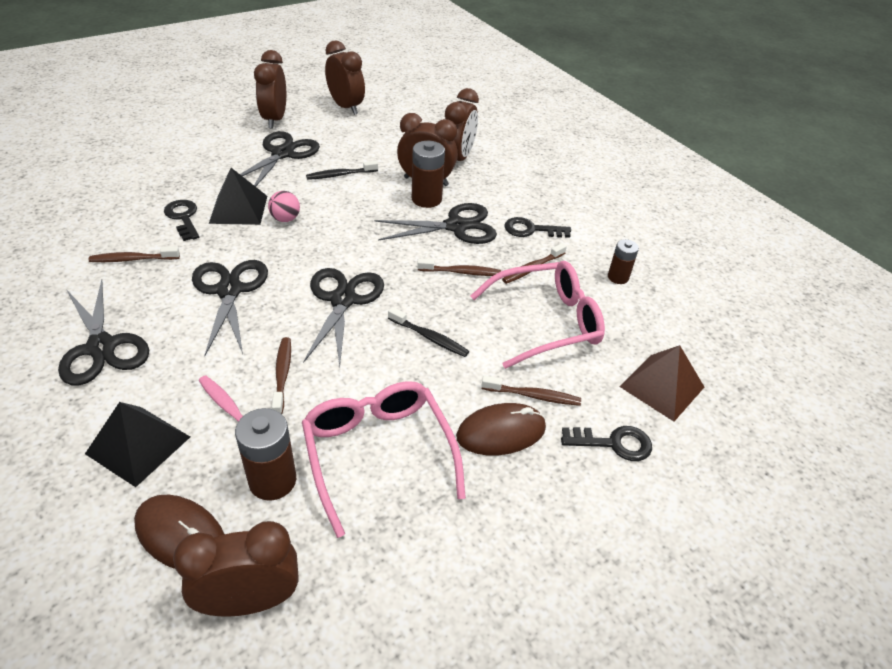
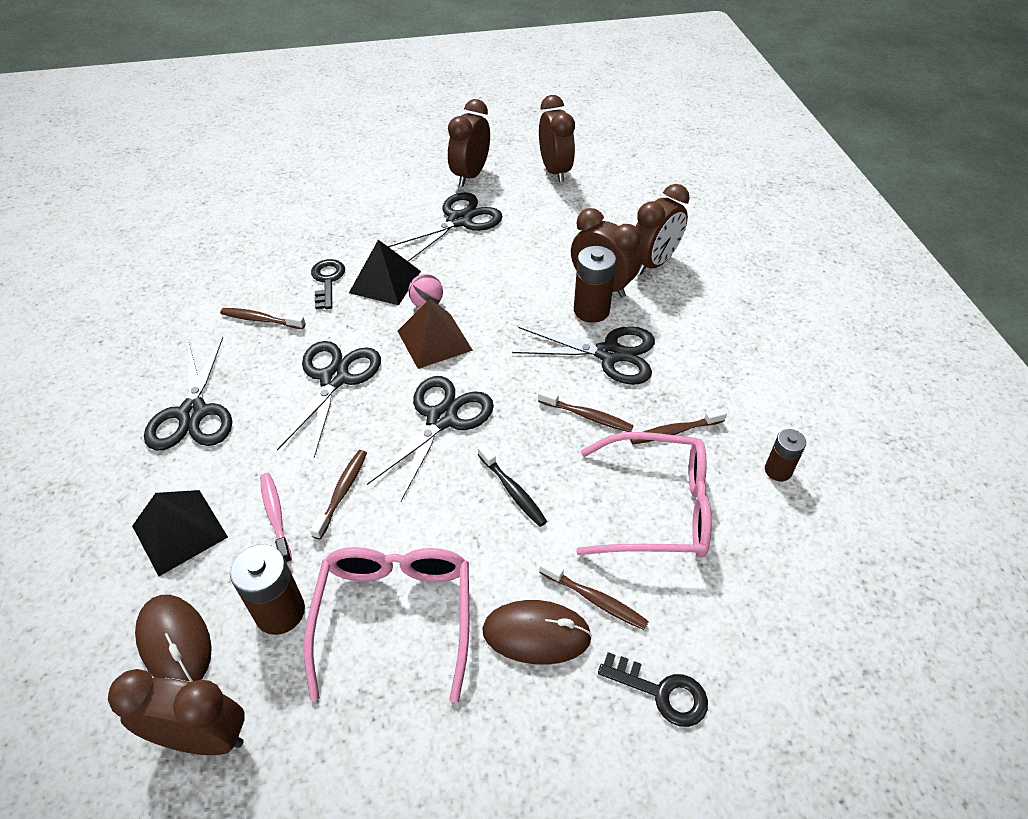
camera: 25 degrees right, 5 degrees up
(340, 175) = (509, 259): black toothbrush -> none
(531, 230) = (698, 379): black key -> none
(662, 387) = (760, 637): brown pyramid -> brown pyramid (434, 340)

